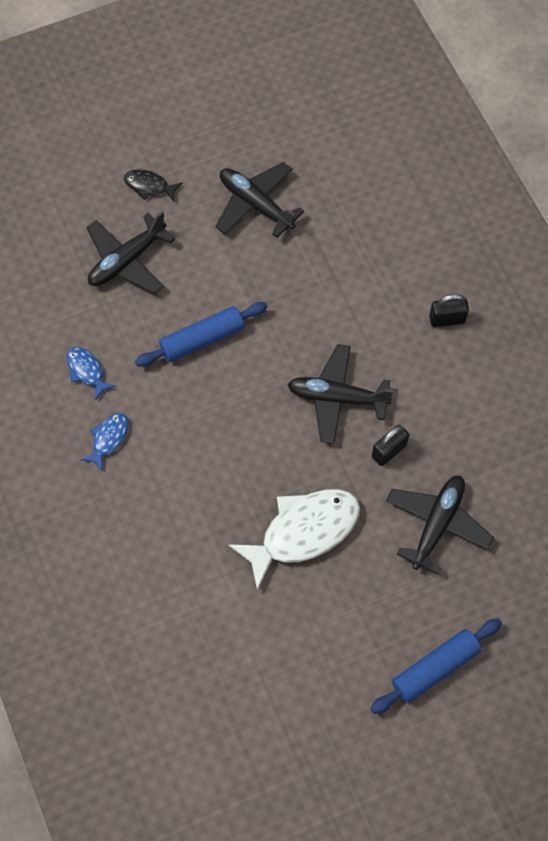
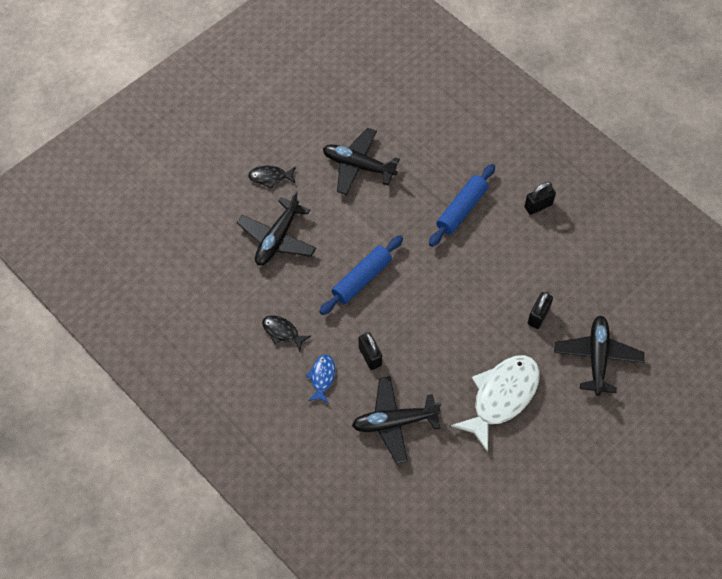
camera: 20 degrees left, 5 degrees down
(86, 371) = (282, 332): blue fish -> black fish
(173, 432) = (370, 356): none -> black padlock
(337, 398) = (483, 289): black plane -> black plane (394, 422)
(435, 668) = (642, 463): blue rolling pin -> blue rolling pin (461, 209)

